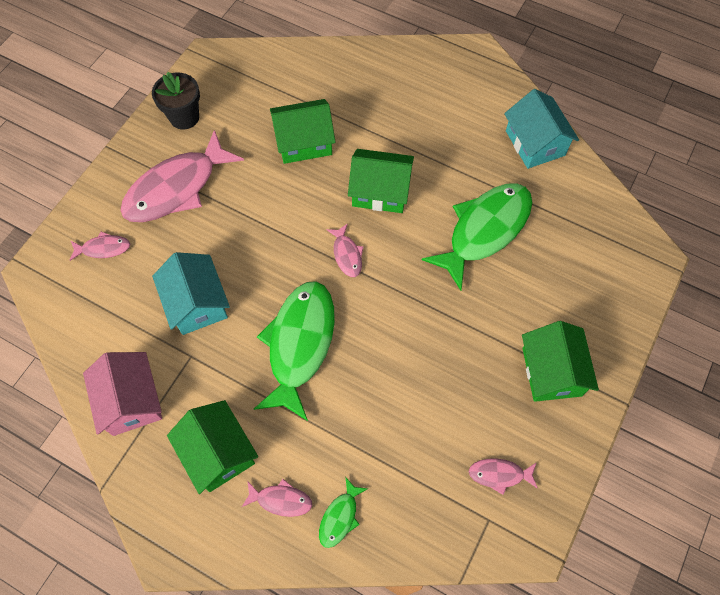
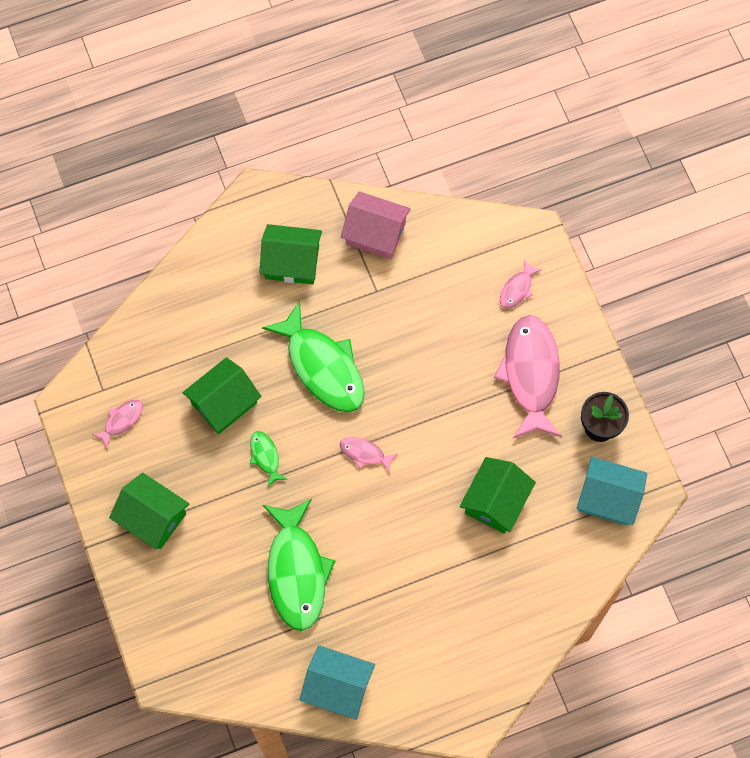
camera: 130 degrees right, 5 degrees up
(197, 303) = (415, 322): turquoise house -> turquoise house (608, 497)
(281, 500) = (227, 277): pink fish -> none
(340, 517) = (186, 304): green fish -> green fish (265, 456)
(380, 191) = (398, 523): green house -> green house (224, 403)

